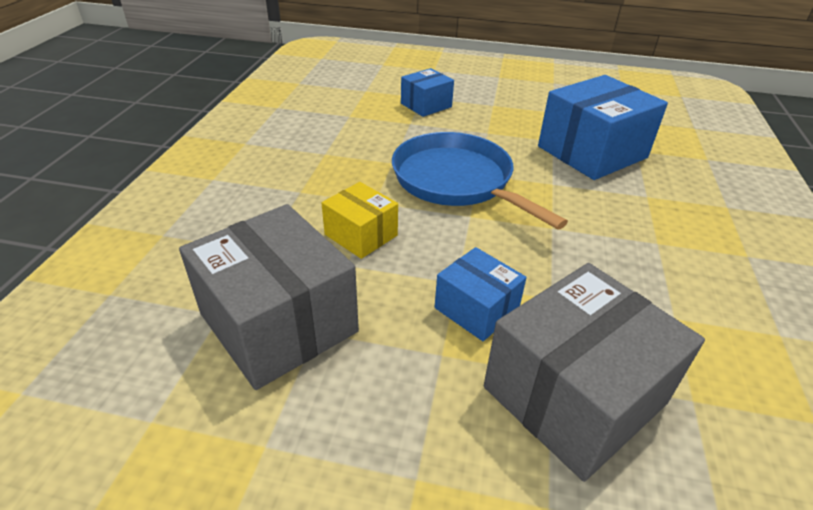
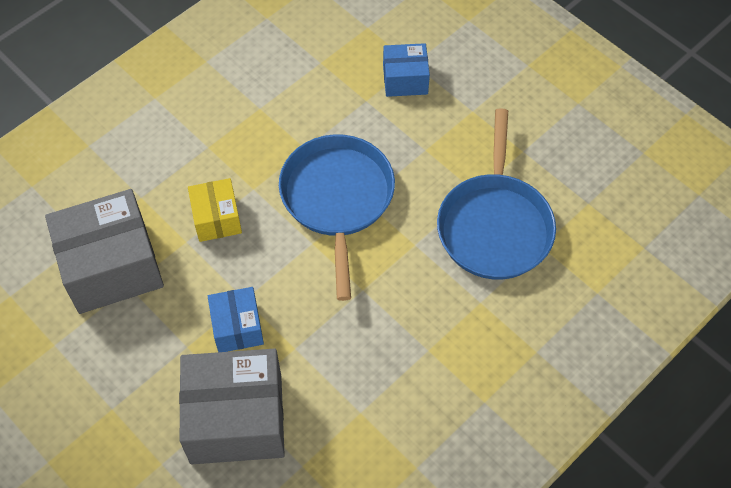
camera: 35 degrees right, 20 degrees up
(278, 323) = (112, 266): grey box -> grey box turned 75 degrees clockwise
(592, 152) = (494, 226): blue box -> blue pan

